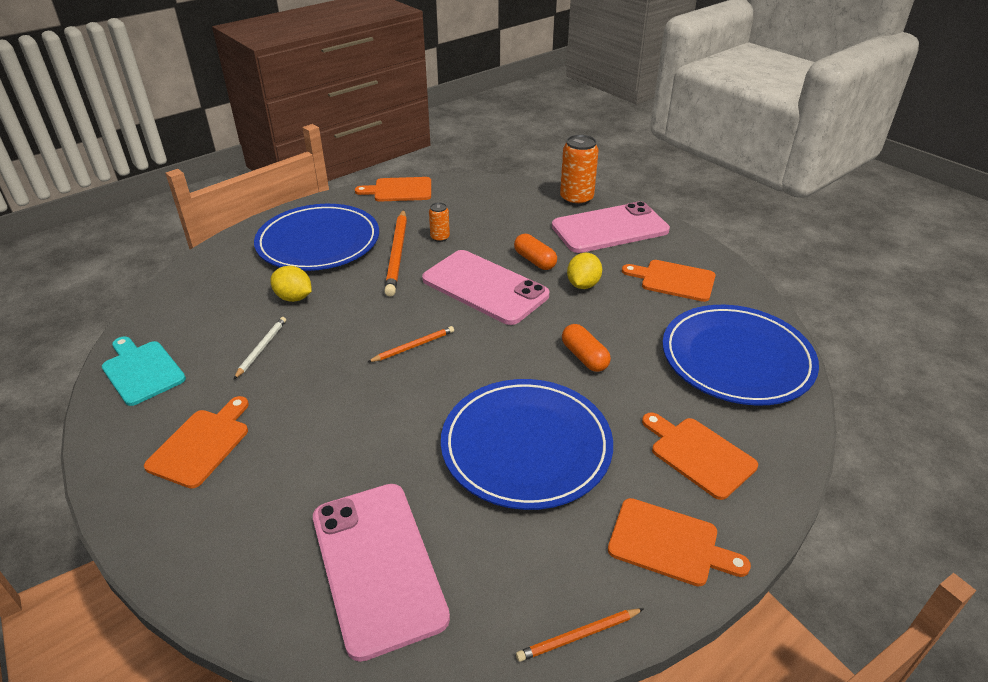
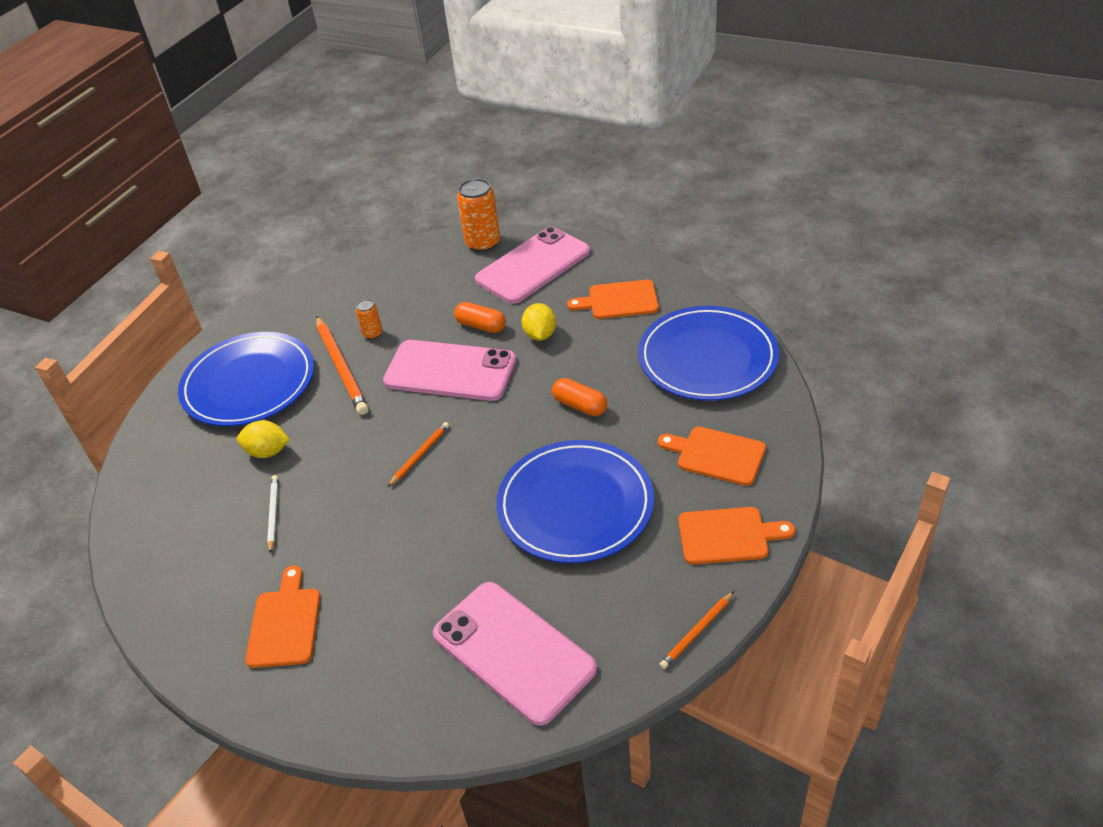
camera: 20 degrees left, 5 degrees up
(141, 371) = (168, 583): turquoise cutting board -> none
(399, 190) = (294, 294): orange cutting board -> none

